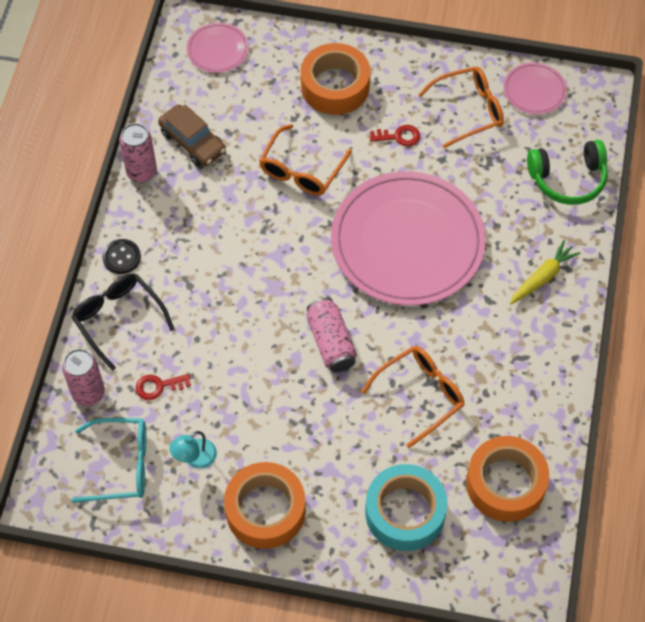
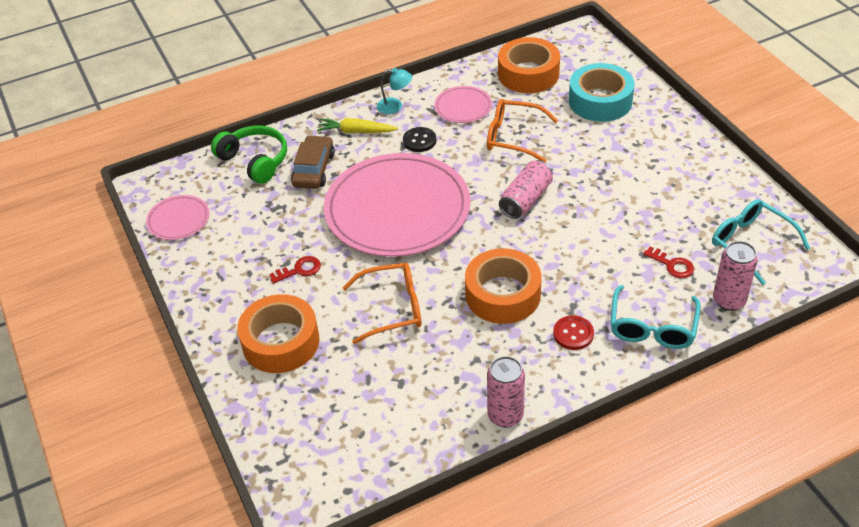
camera: 125 degrees left, 15 degrees down
(118, 319) = (652, 327): black glasses -> turquoise glasses
(121, 257) = (600, 366): black button -> black button (419, 141)
(164, 264) = (573, 334): none -> red button
(192, 141) = (436, 401): brown car -> brown car (314, 169)
(195, 458) = (695, 211): turquoise lamp -> turquoise lamp (395, 106)
(217, 50) = (312, 458): pink plate -> pink plate (463, 107)
(265, 510) = (681, 157): orange tape -> orange tape (503, 294)
(399, 136) = (299, 270): red key -> red key turned 105 degrees clockwise
(469, 110) = (233, 245): orange glasses -> none

